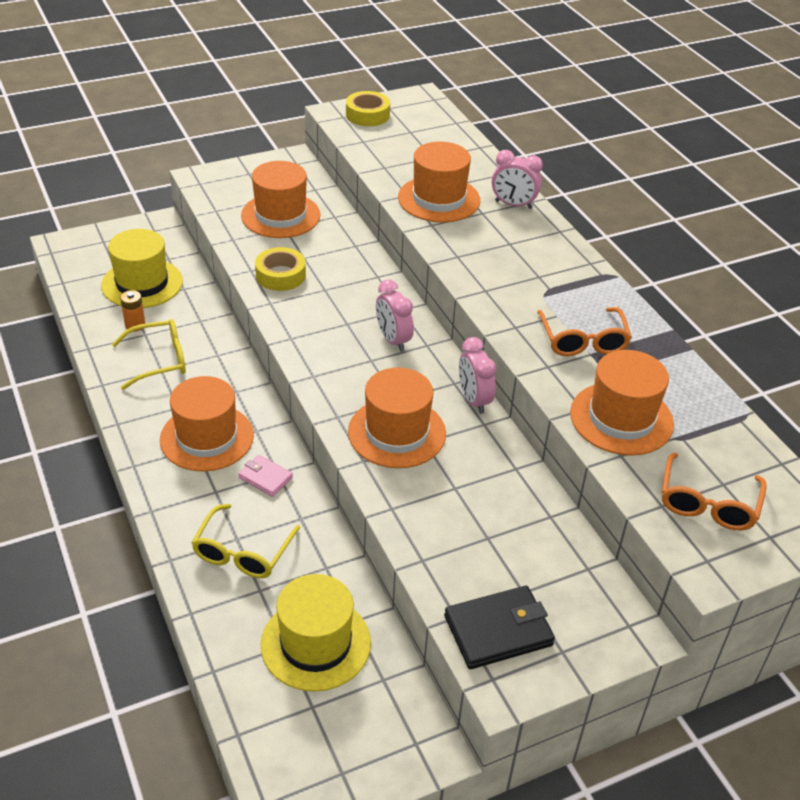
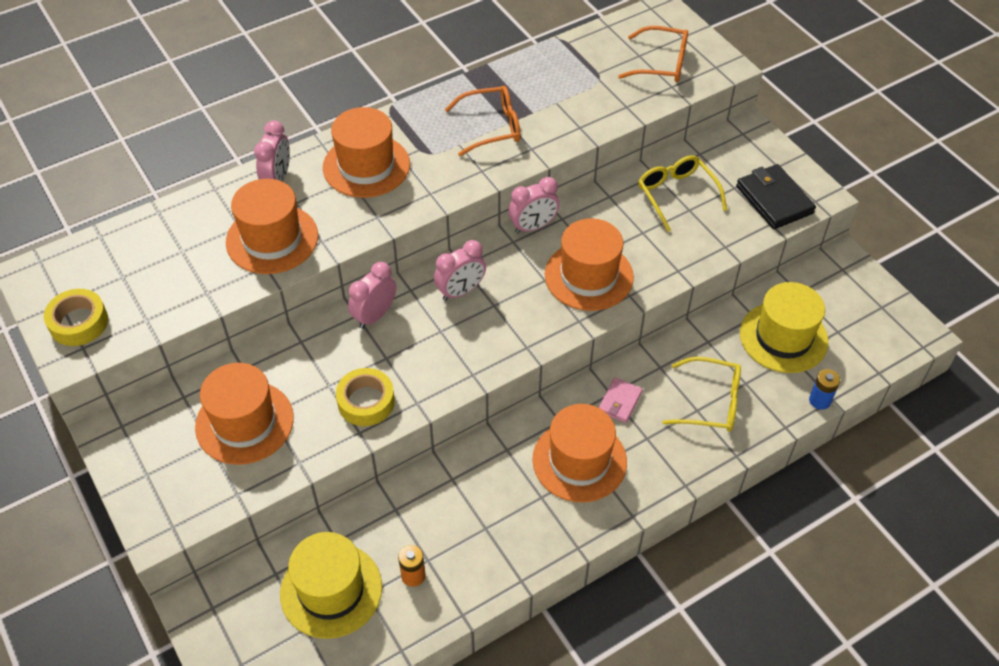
camera: 95 degrees left, 10 degrees up
(158, 360) = (472, 534): yellow glasses -> yellow glasses (677, 195)
(215, 656) = (819, 400): none -> blue battery
(374, 286) = (374, 315): none -> pink clock
(621, 418) = (585, 105): orange hat -> orange hat (366, 166)

